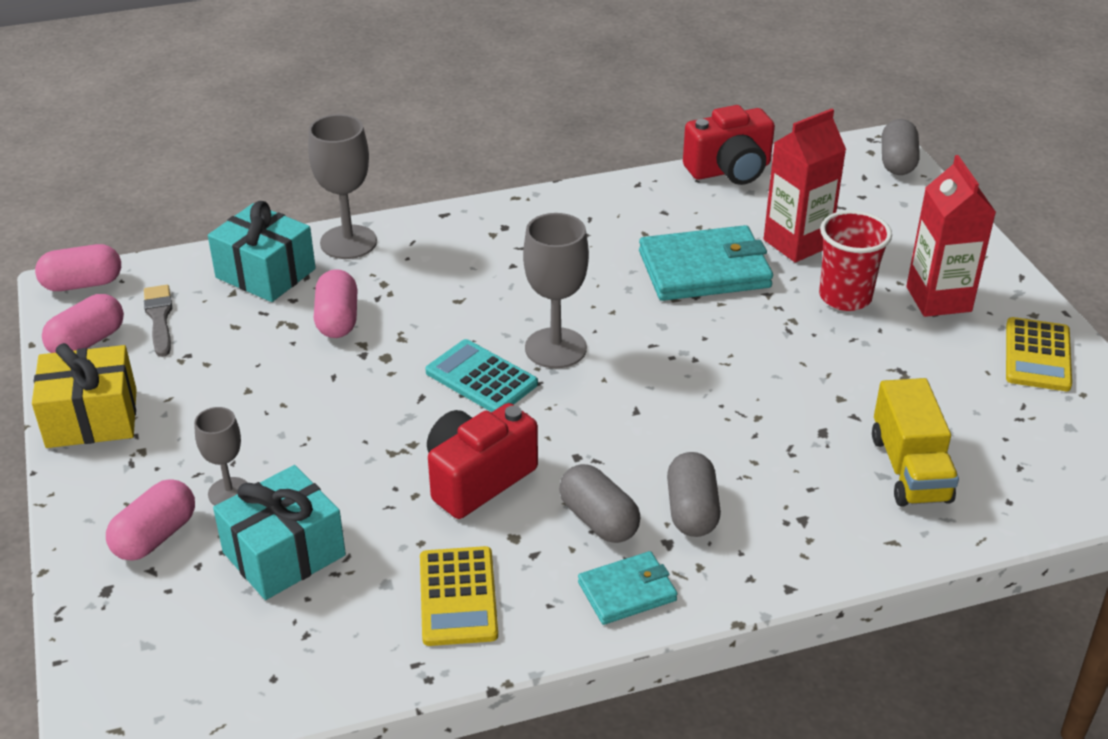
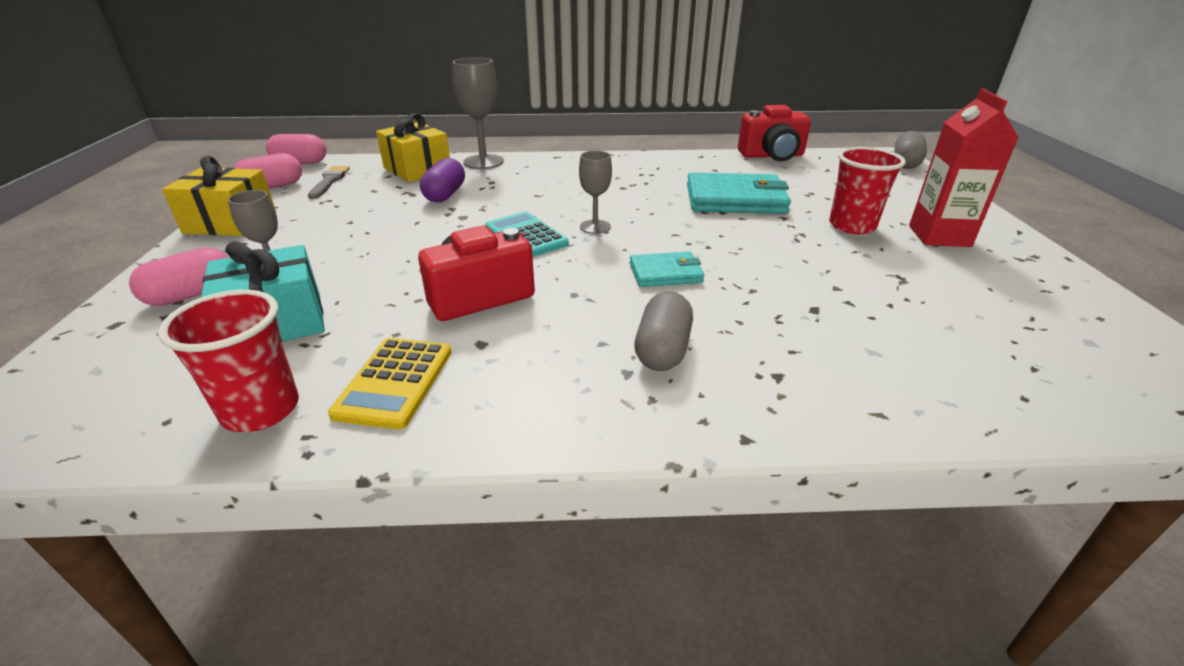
camera: 15 degrees right, 5 degrees down
(265, 273) = (417, 169): turquoise gift -> yellow gift
(337, 320) = (445, 195): pink capsule -> purple capsule
(353, 649) = (261, 410): none -> red cup
(555, 348) = (595, 227): grey goblet -> grey goblet, size x0.61
(598, 520) = (568, 342): grey capsule -> none
(627, 591) = (564, 408): turquoise wallet -> turquoise wallet (665, 273)
(797, 243) = (815, 194): red carton -> none
(910, 469) = (904, 350): yellow truck -> none
(1037, 355) = (1043, 283): yellow calculator -> none

